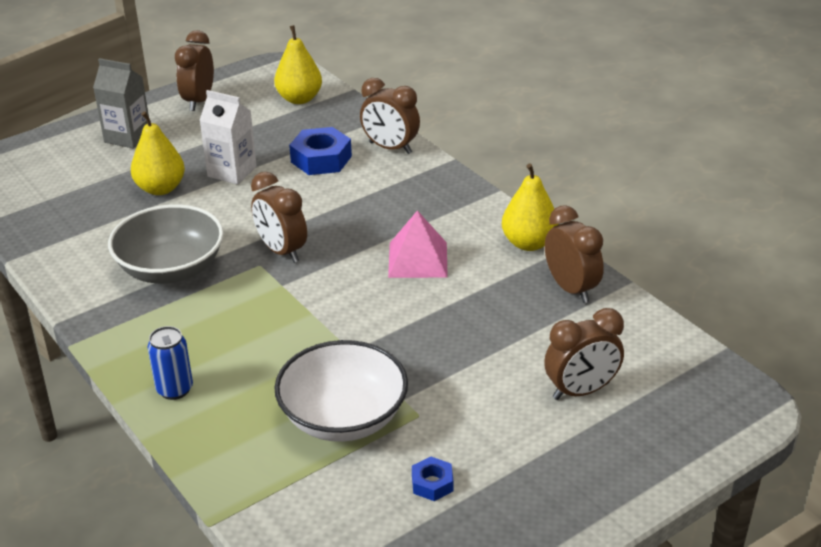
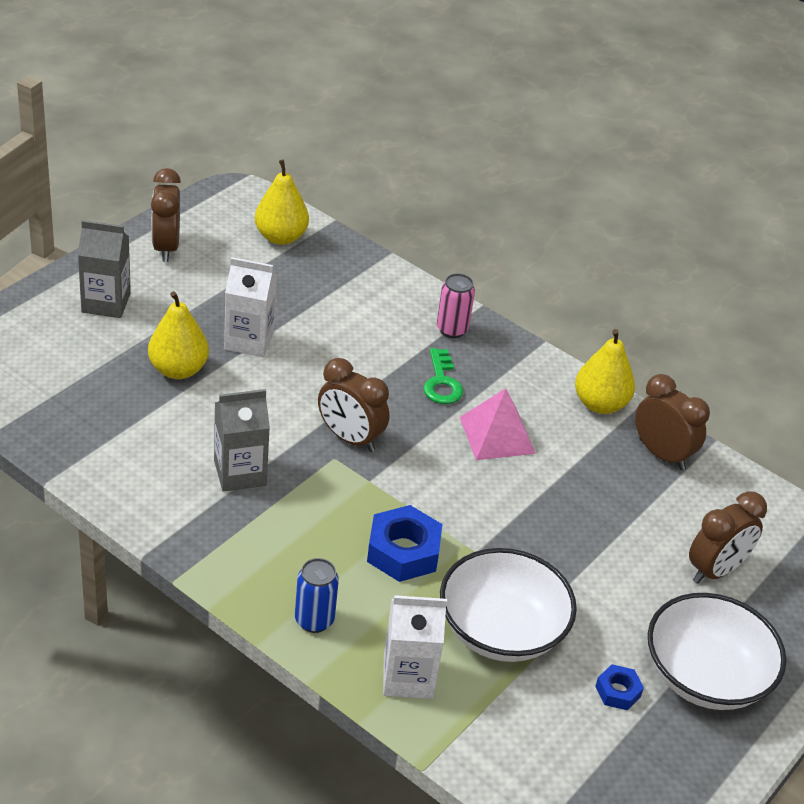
camera: 20 degrees left, 5 degrees up
(171, 269) = (240, 473): grey bowl -> grey carton
(236, 446) = (408, 677): none -> white carton
(321, 159) = (340, 316): blue nut -> blue nut (403, 551)
(387, 215) = (442, 382): none -> green key
(390, 148) = (409, 296): brown clock -> none
(416, 175) = (452, 329): none -> pink can
(528, 481) = (705, 676): none -> white bowl

